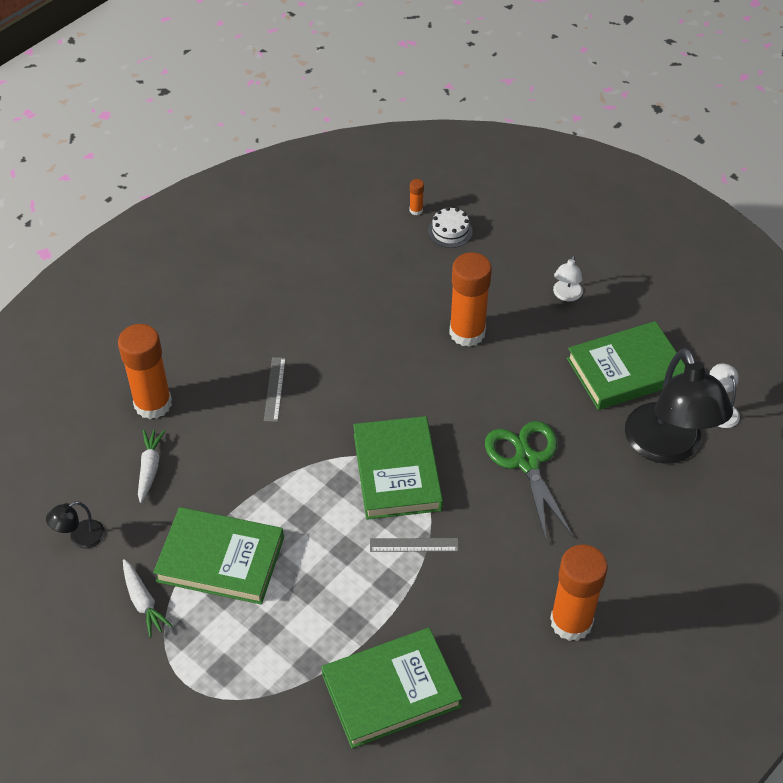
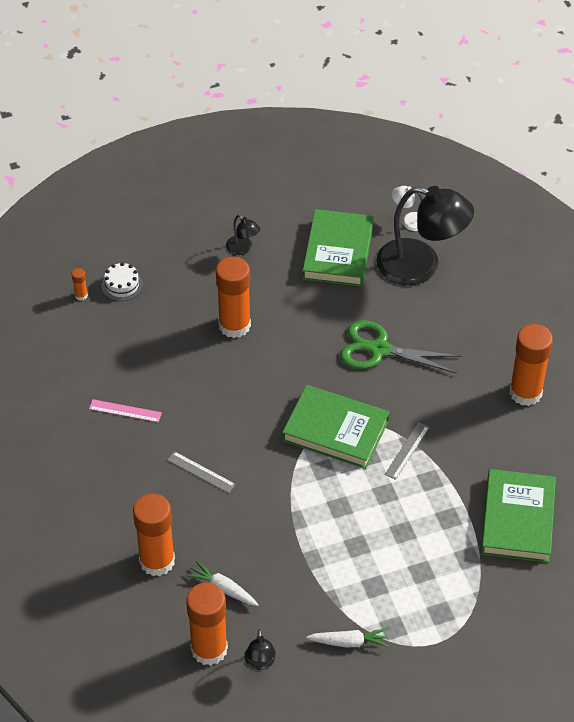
camera: 60 degrees left, 0 degrees up
(75, 490) = (209, 649): none -> orange glue stick
(220, 559) = (342, 576): green book -> none
(308, 301) = (125, 411): none -> pink ruler
(566, 295) = (243, 249): white lamp -> black lamp

